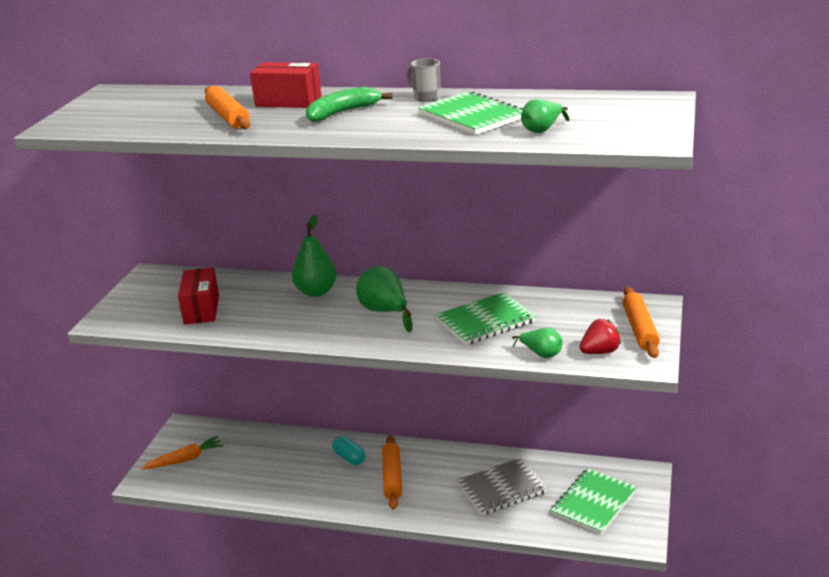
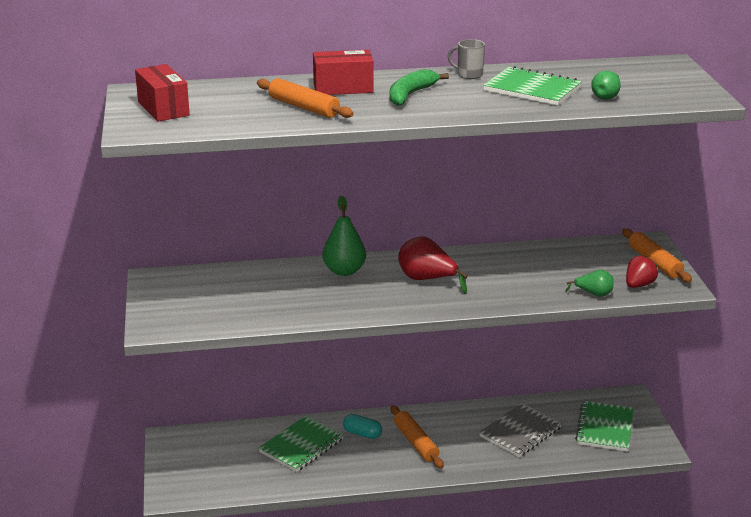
camera: 25 degrees left, 0 degrees up
(185, 459) = (197, 467): orange carrot -> none
(201, 309) = (245, 303): red box -> red box (163, 108)
(385, 312) = (427, 279): green pear -> red pear
(485, 321) = (523, 274): green notebook -> green notebook (301, 446)

